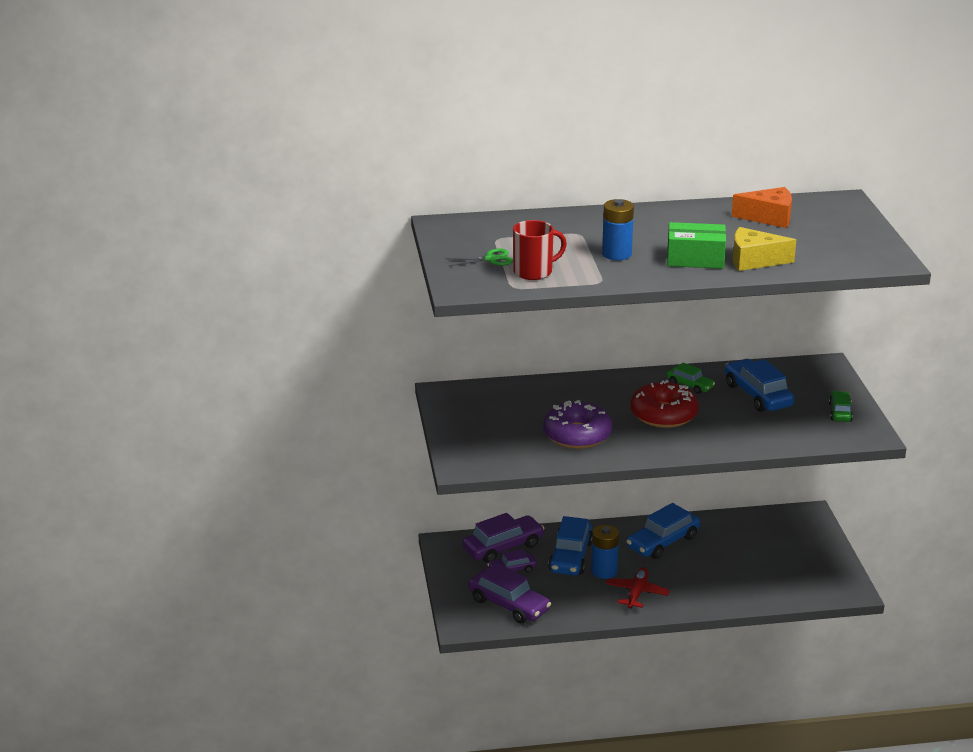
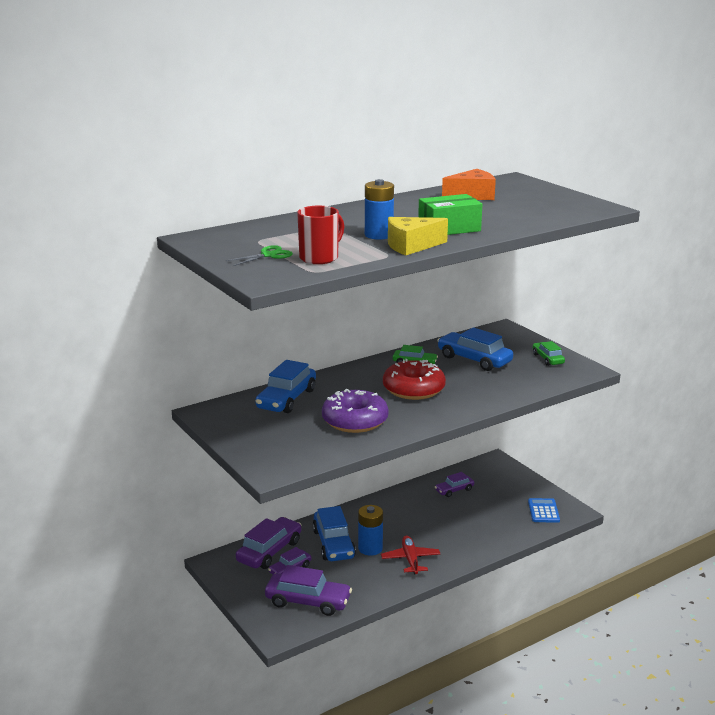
camera: 25 degrees left, 5 degrees down
(662, 542) = (401, 511): blue car -> blue car (286, 399)
(737, 534) = (454, 490): none -> purple car
(754, 260) = (498, 222): yellow cheese -> yellow cheese (411, 246)
(819, 582) = (543, 511): none -> blue calculator

